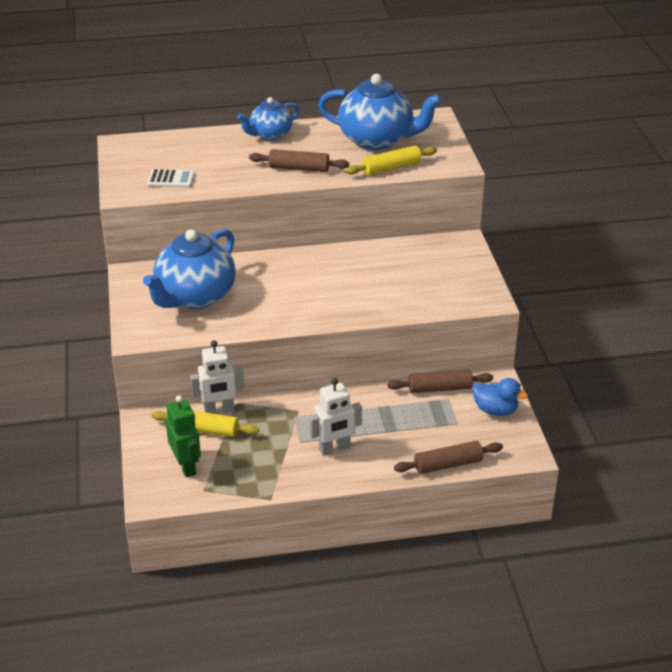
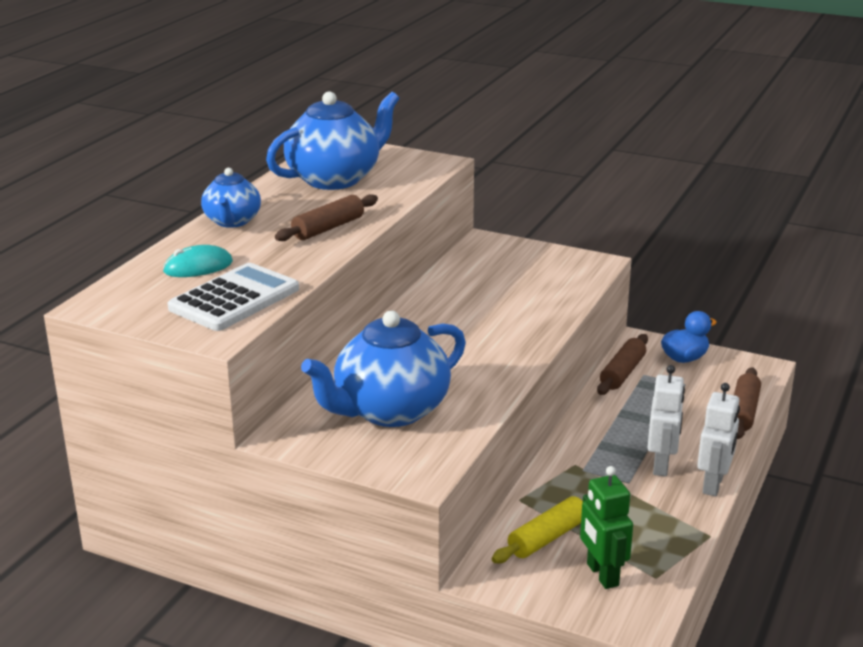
camera: 55 degrees left, 10 degrees down
(171, 179) = (234, 299): white calculator -> white calculator, size x1.78
(186, 466) = (602, 575): green robot -> green robot turned 120 degrees counterclockwise
(194, 297) = (389, 411): blue teapot -> blue teapot turned 75 degrees clockwise
(198, 151) = (198, 267): none -> turquoise mouse
(219, 410) = (521, 516): white robot -> white robot (713, 485)
(391, 168) = (400, 189): yellow rolling pin -> none

